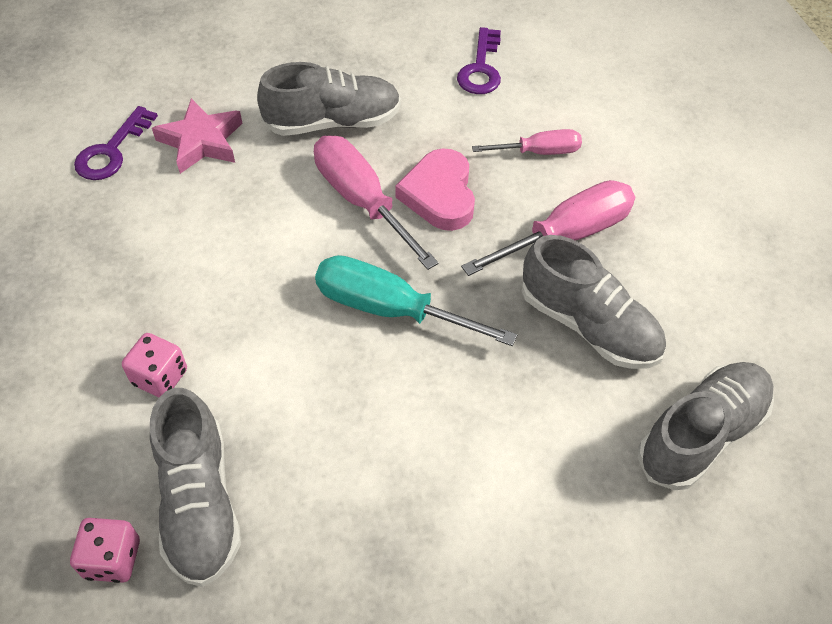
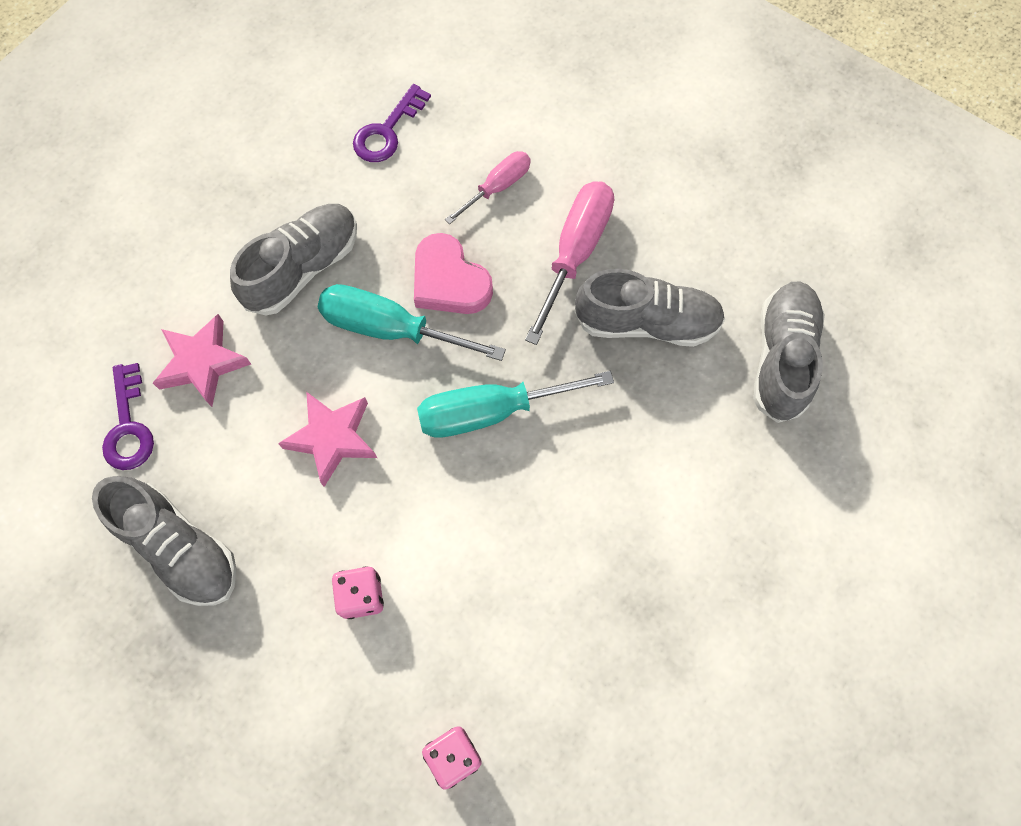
camera: 35 degrees left, 15 degrees up
(199, 502) = (479, 668): grey shoe -> grey shoe (179, 548)
(245, 249) = (332, 438): none -> pink star
(362, 200) = (390, 329): pink screwdriver -> turquoise screwdriver
(481, 68) = (387, 131): purple key -> purple key turned 60 degrees clockwise

